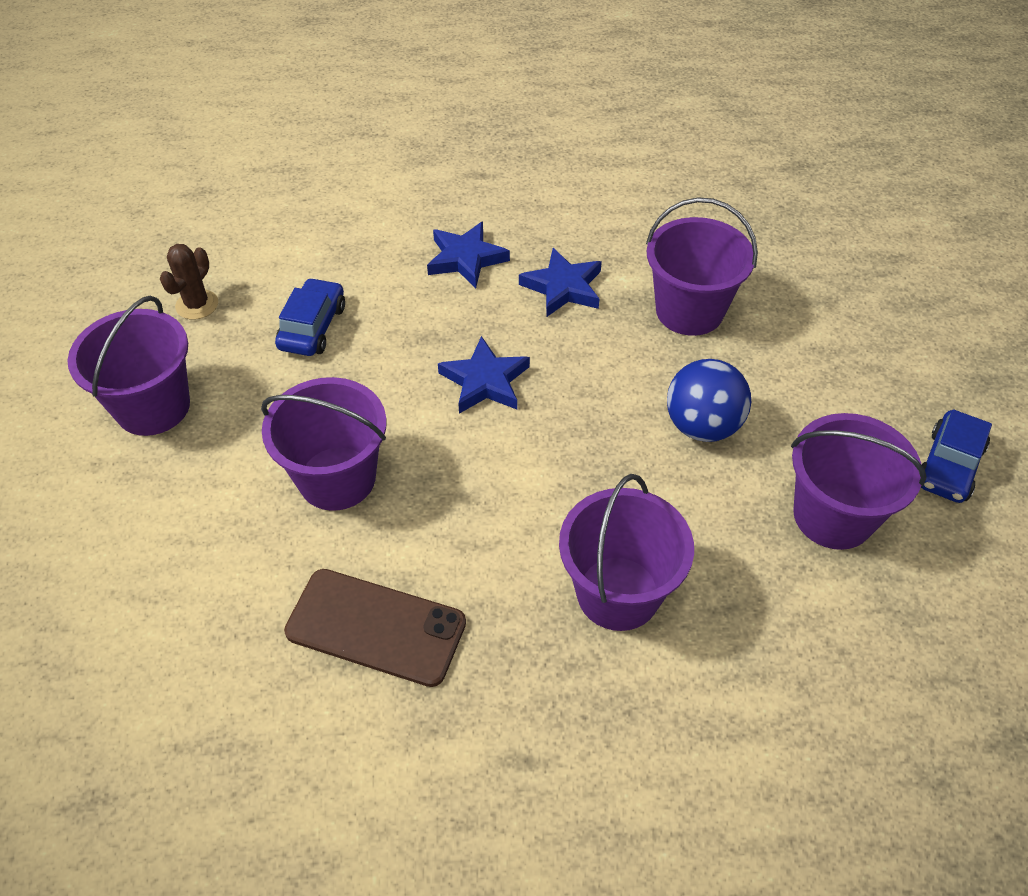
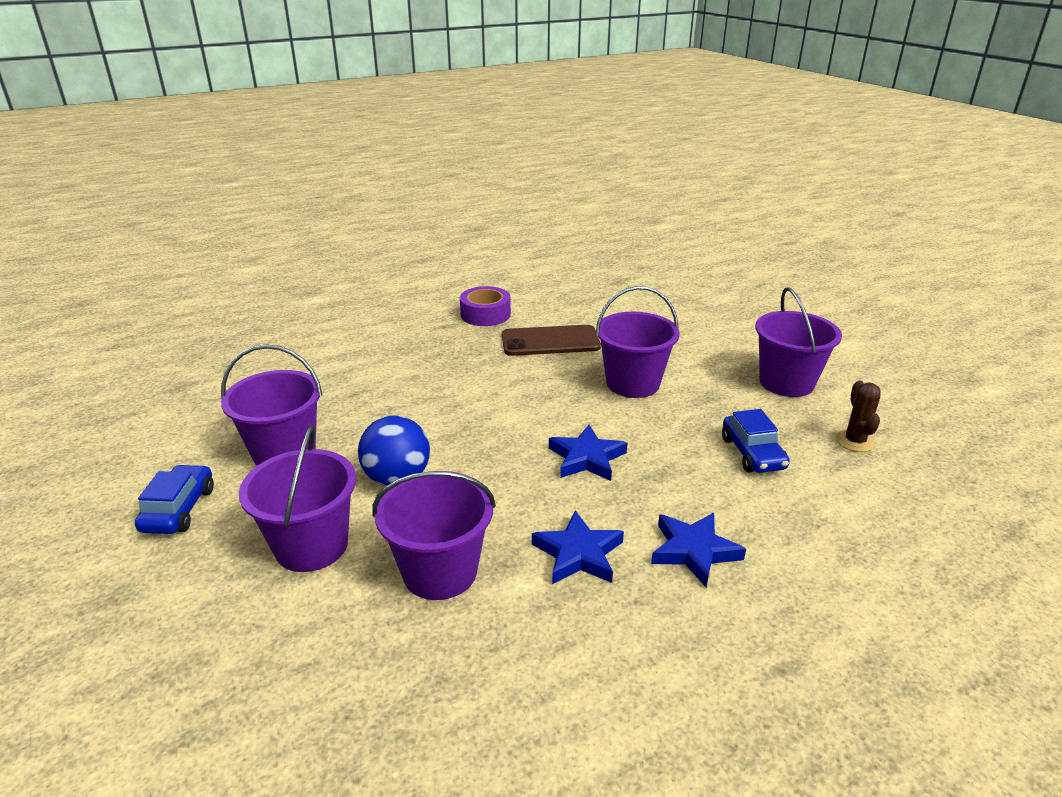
camera: 155 degrees right, 20 degrees down
(433, 772) = (485, 314): none -> purple tape
(618, 593) = (425, 382): purple bucket -> purple bucket (311, 546)

